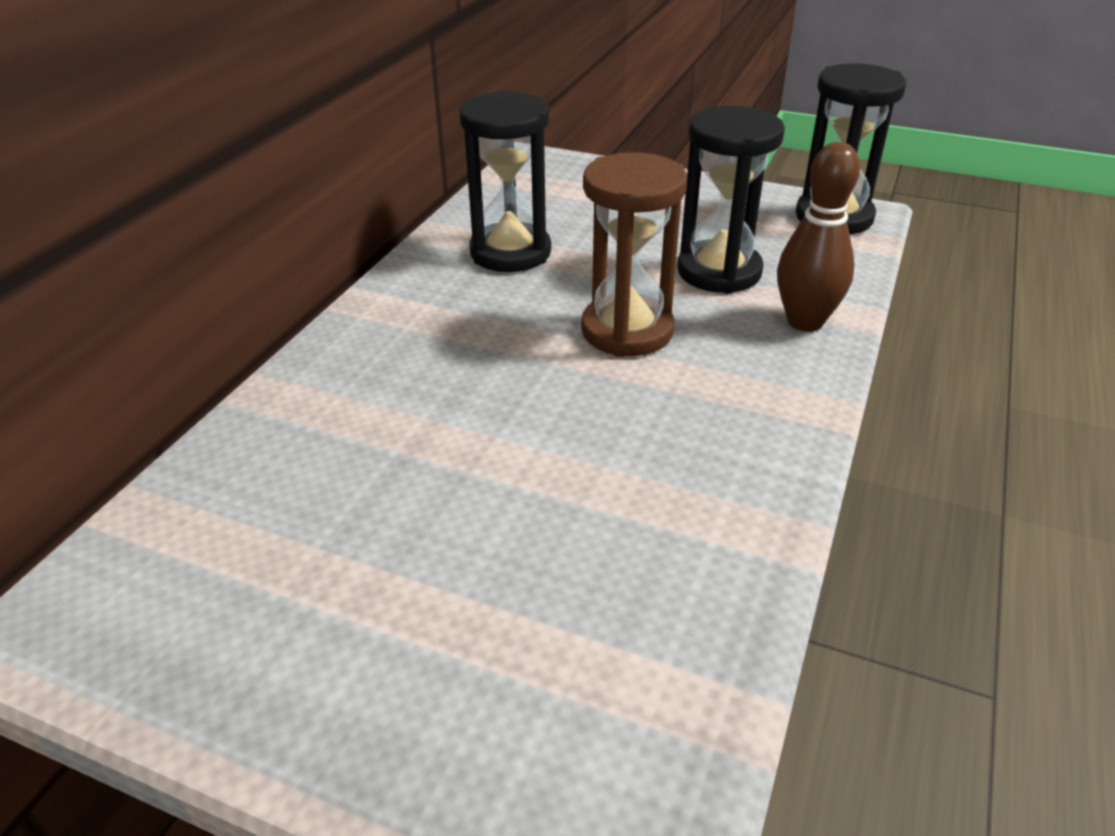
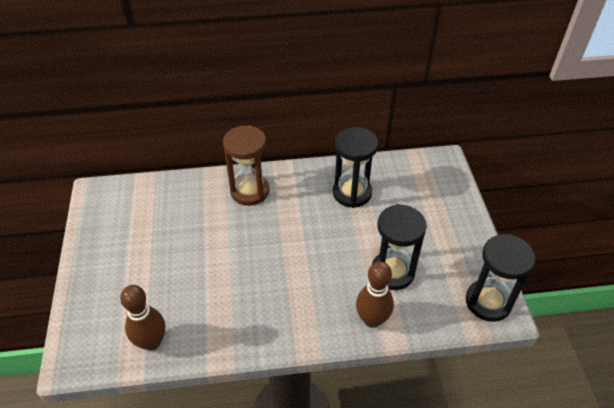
camera: 60 degrees right, 10 degrees up
(627, 331) = (319, 258): brown hourglass -> brown hourglass (249, 191)
(677, 650) = (151, 342): none -> brown bowling pin

